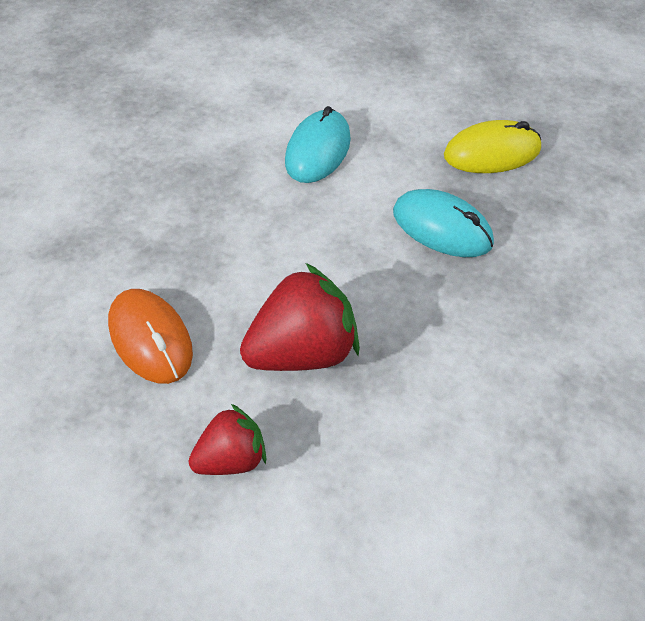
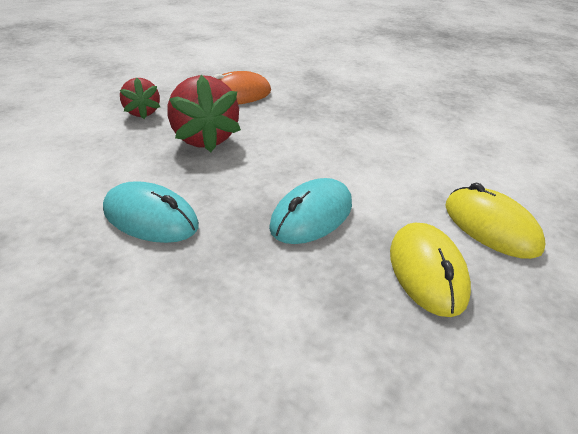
camera: 95 degrees right, 15 degrees down
(318, 150) = (412, 162): turquoise mouse -> turquoise mouse (150, 218)
(417, 109) = (491, 227): none -> yellow mouse

